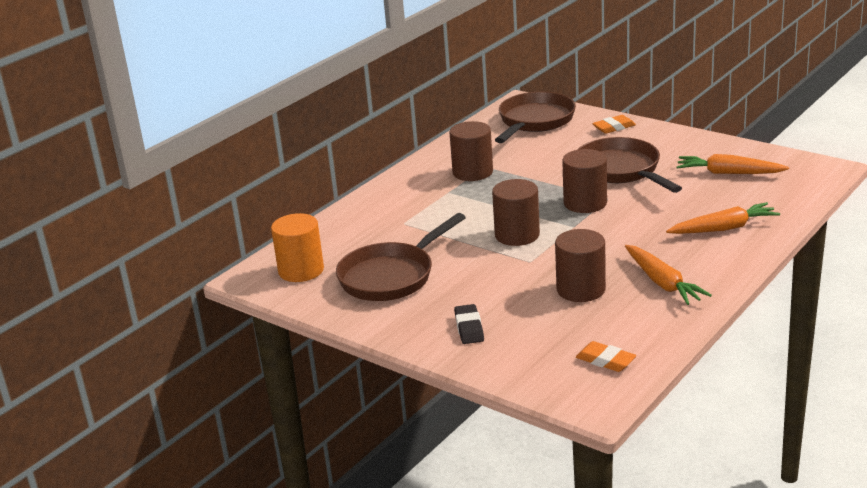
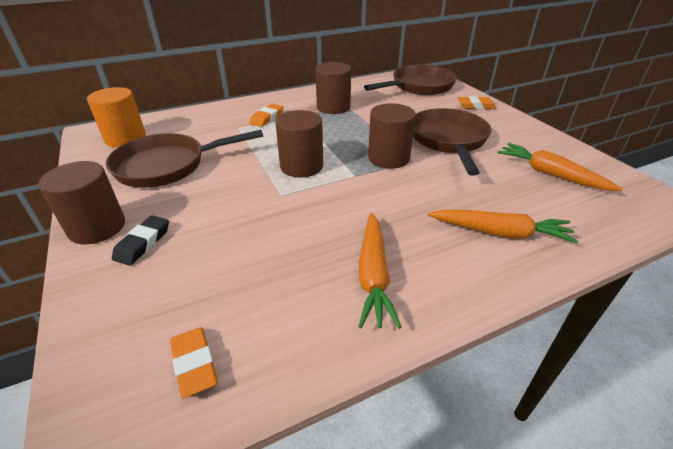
camera: 25 degrees right, 10 degrees up
(419, 205) = (267, 118): none -> orange eraser
(581, 289) = (286, 245): brown cylinder -> brown cylinder (97, 227)

